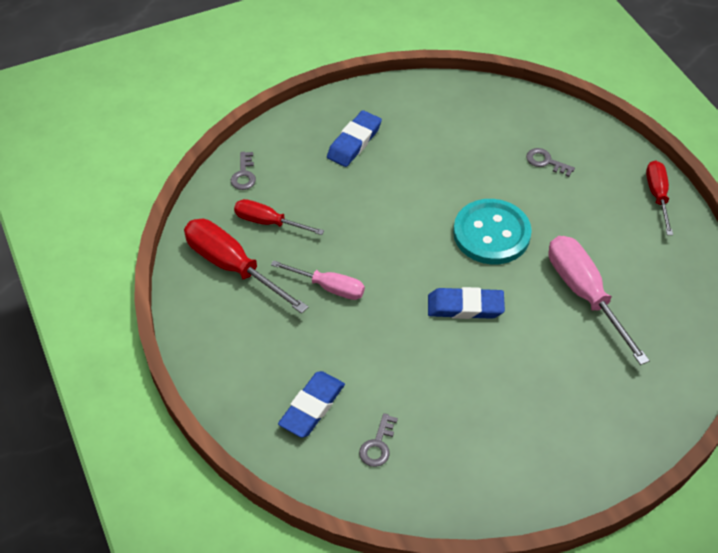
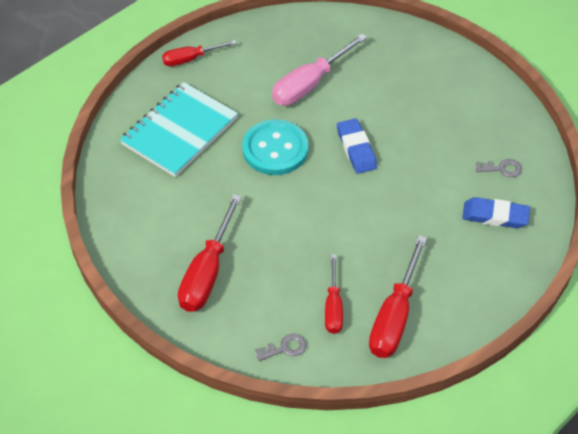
camera: 110 degrees left, 0 degrees up
(329, 287) = (381, 240): pink screwdriver -> none
(354, 142) = (207, 272): blue eraser -> red screwdriver
(546, 162) = (179, 131): grey key -> turquoise notebook

